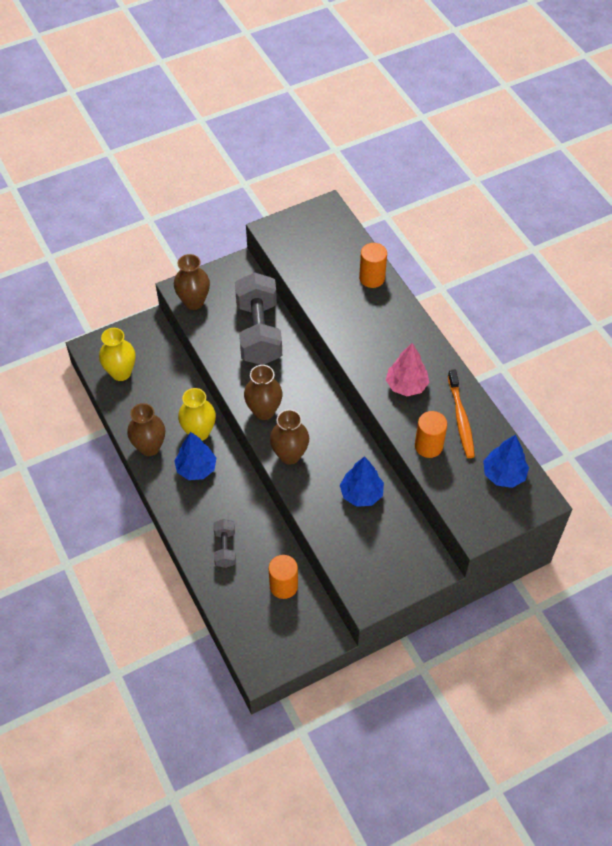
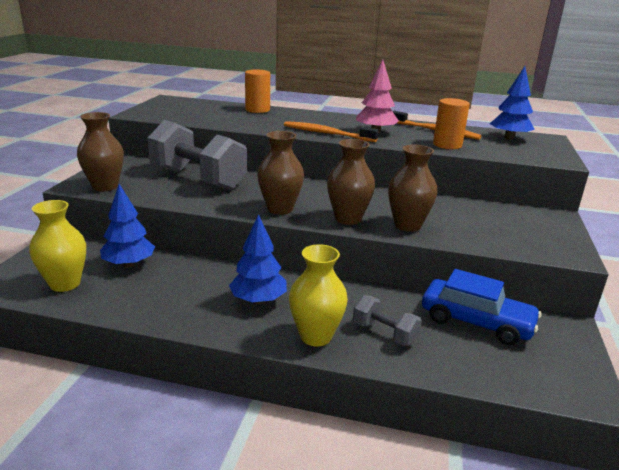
camera: 50 degrees left, 30 degrees down
(149, 447) = (182, 314): brown vase -> brown vase (407, 225)
(199, 432) = (220, 278): yellow vase -> yellow vase (315, 336)
(283, 586) = (476, 322): orange cylinder -> blue car
(361, 494) = (437, 210): blue tree -> blue tree (129, 264)
(364, 362) = (327, 133): none -> orange toothbrush

